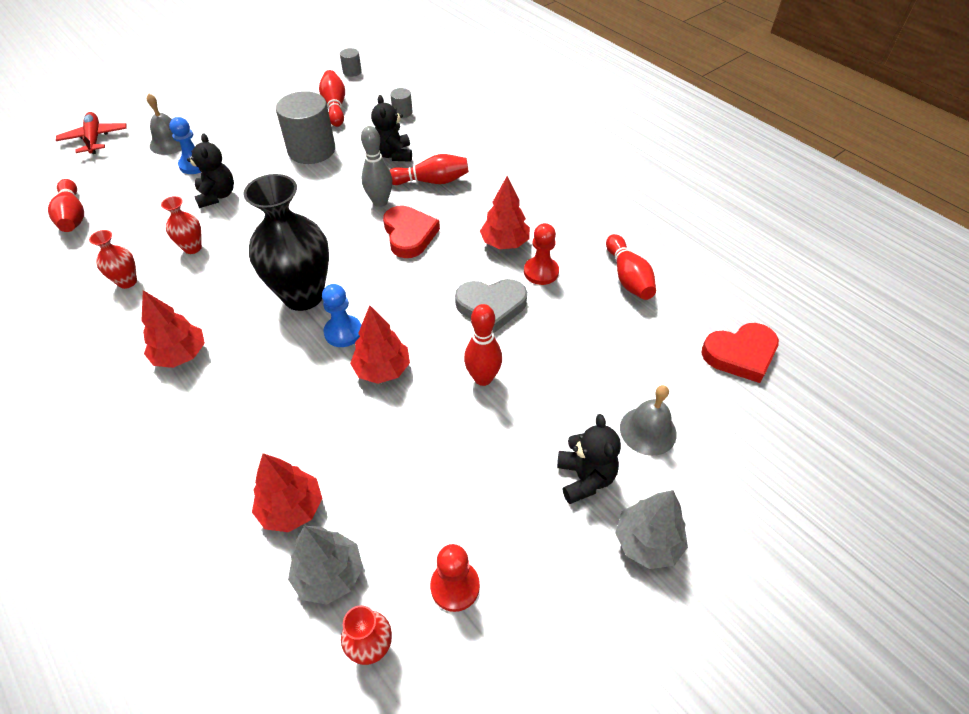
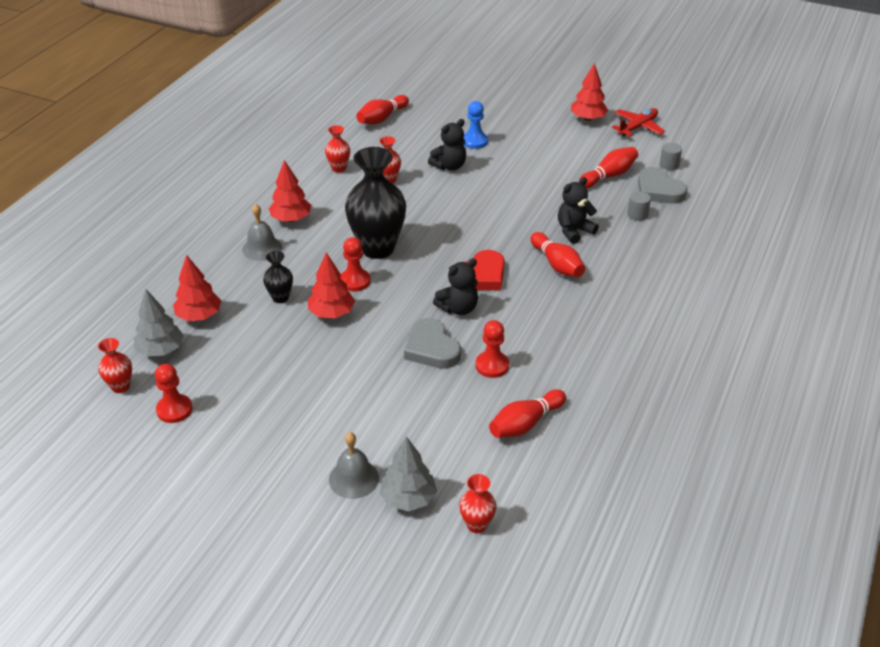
camera: 65 degrees right, 10 degrees down
(94, 138) = (465, 88): red plane -> red plane (638, 127)
(170, 143) = (489, 119): grey bell -> grey bell (262, 248)
(311, 150) = (540, 187): grey cylinder -> none
(320, 410) = (280, 298): none -> black vase
(343, 332) = (355, 281): blue pawn -> red pawn
(380, 90) = (658, 190): none -> grey heart
(380, 202) = (507, 246): grey bowling pin -> none
(483, 378) = (353, 368): red bowling pin -> none
(504, 243) = (512, 333): red tree -> red tree (588, 118)
(585, 478) = (289, 452): black teddy bear -> black teddy bear (458, 308)
(647, 542) = (249, 502): grey tree -> grey tree (408, 498)
(740, 354) = (477, 525): red heart -> red vase

